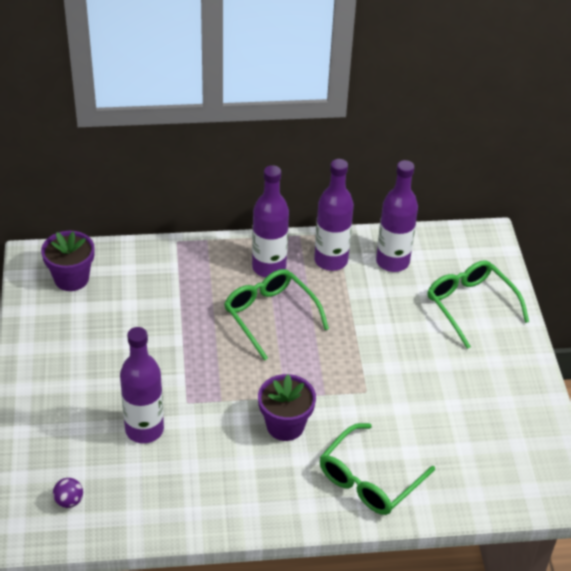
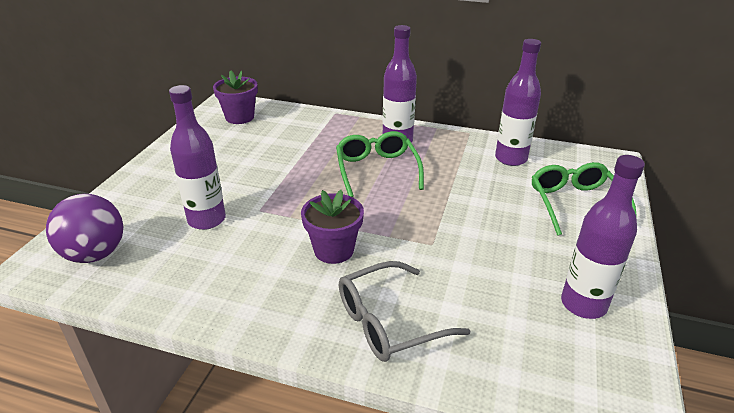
camera: 25 degrees right, 10 degrees down
(69, 501) = (95, 254): purple ball -> purple ball, size x2.25
(331, 260) = (454, 147): purple bottle -> purple bottle (583, 304)
(369, 480) = (389, 322): green glasses -> grey glasses

